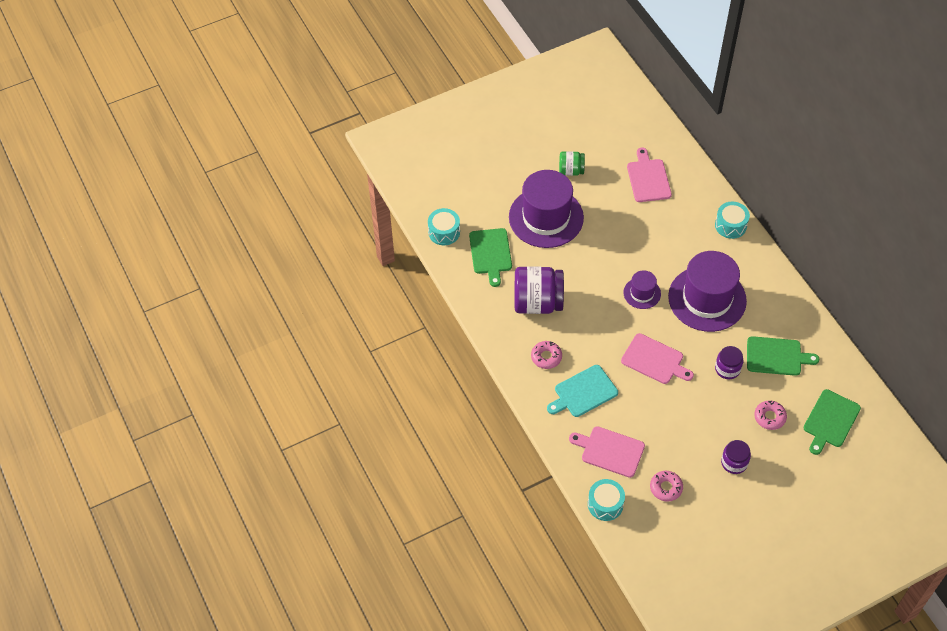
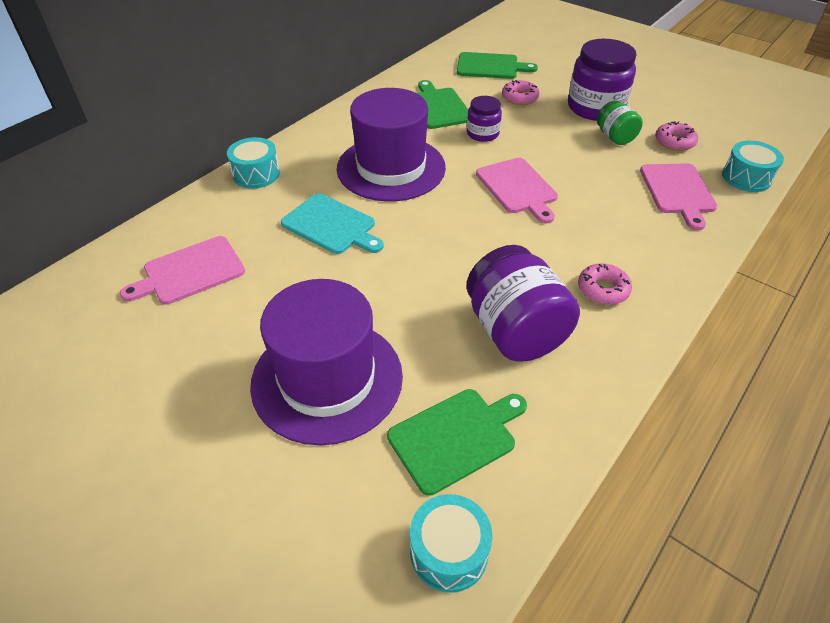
camera: 115 degrees left, 10 degrees down
(571, 170) = (197, 378): green jar -> green jar (615, 137)
(583, 392) = (622, 235): turquoise cutting board -> turquoise cutting board (331, 225)
(642, 293) = (419, 224): purple hat -> none
(654, 360) = (517, 188): pink cutting board -> pink cutting board turned 150 degrees clockwise
(734, 462) = (595, 107): purple jar -> purple jar, size x1.84

